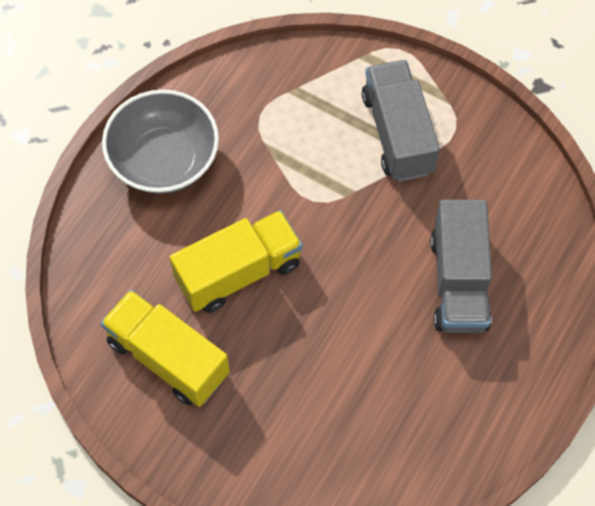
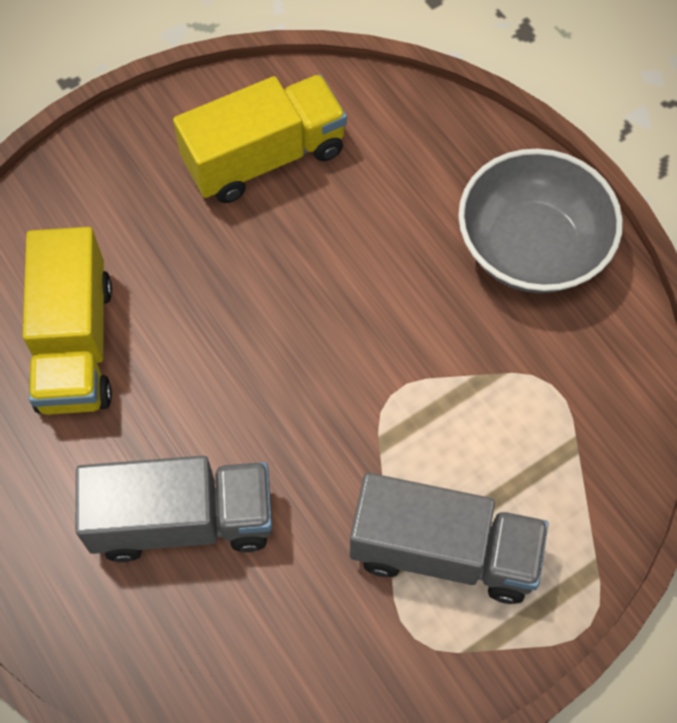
camera: 115 degrees right, 0 degrees up
(238, 272) = (333, 269): yellow truck -> yellow truck (75, 344)
(458, 282) = (183, 520): grey truck -> grey truck turned 150 degrees clockwise

